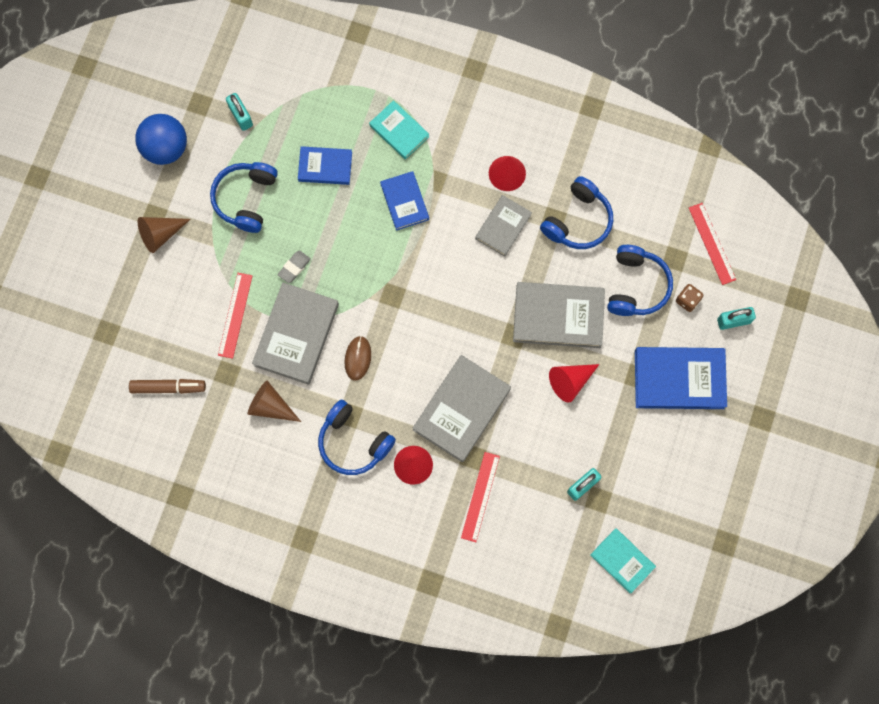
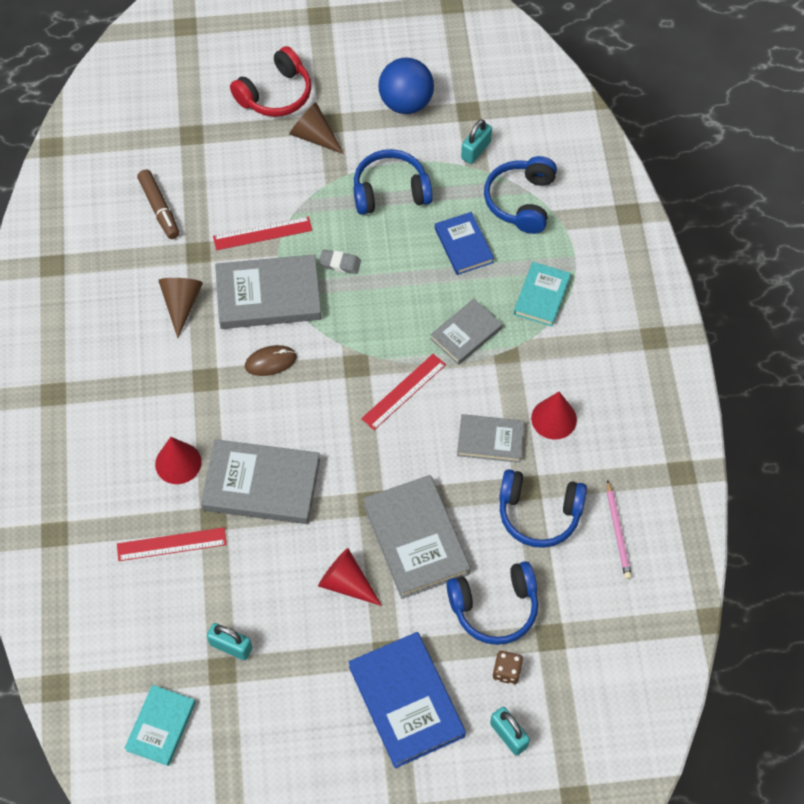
camera: 65 degrees right, 15 degrees down
(101, 247) = (275, 94): none -> red headphones
(353, 442) = (177, 396): blue headphones -> blue headphones (521, 201)
(404, 202) = (466, 334): blue book -> grey book
(617, 173) = (618, 532): none -> pink pencil
(712, 243) = (591, 671): red ruler -> red ruler (404, 391)

